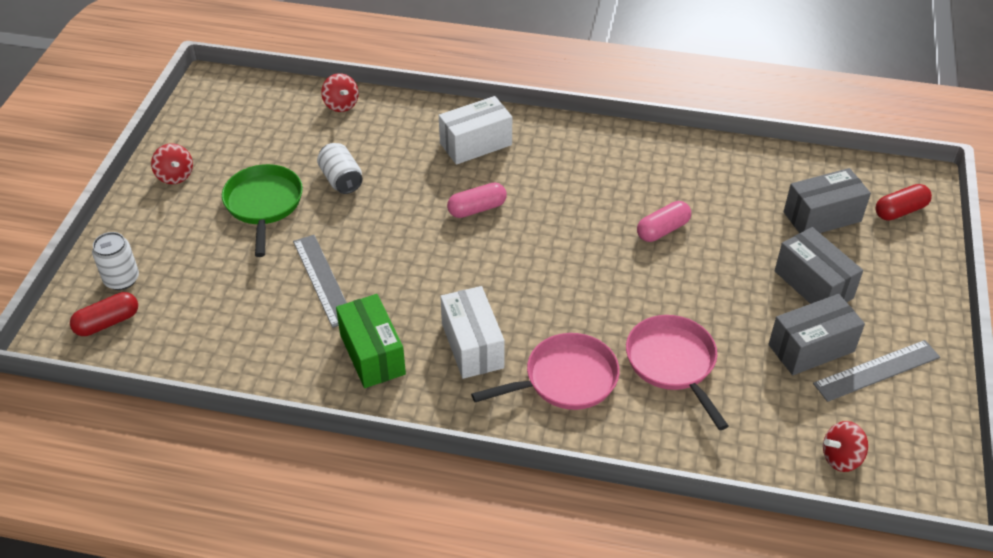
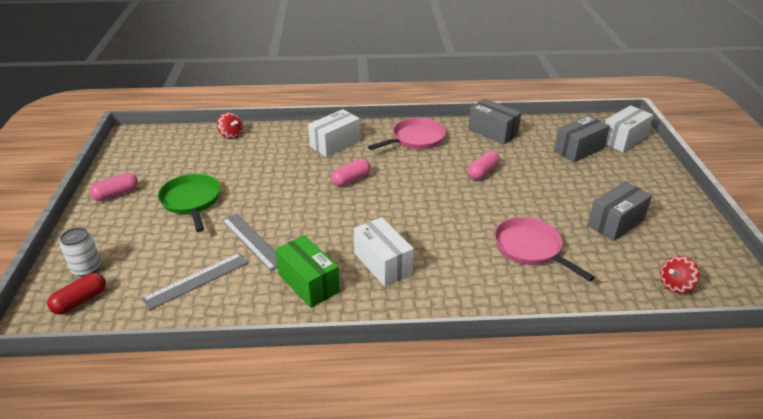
camera: 15 degrees left, 10 degrees down
(175, 176) = (116, 194): red spinning top -> pink capsule
(341, 180) = (246, 177): white can -> none
(565, 379) = (460, 272): pink pan -> pink pan (415, 139)
(813, 285) = (595, 186): grey box -> grey box (492, 132)
(877, 371) = (664, 228): grey ruler -> grey ruler (197, 280)
(900, 211) = (623, 139): red capsule -> white box

